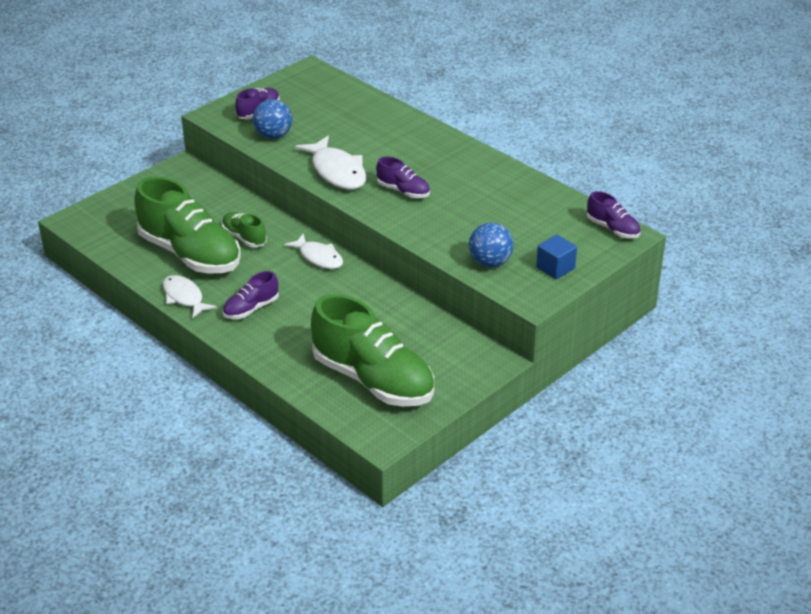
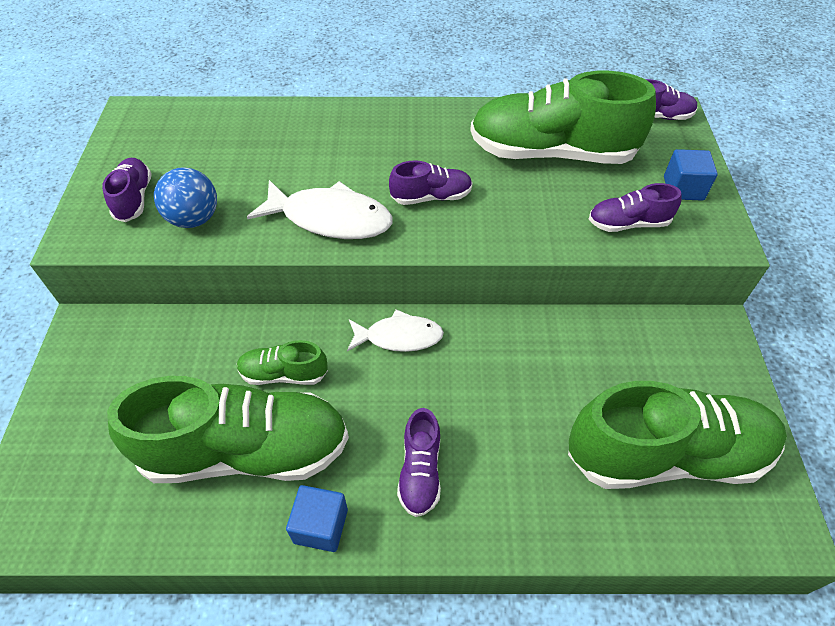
camera: 45 degrees left, 15 degrees up
(184, 297) = (320, 526): white fish -> blue cube
(490, 262) = (628, 223): blue ball -> purple shoe
(508, 209) = (551, 153): none -> green shoe

